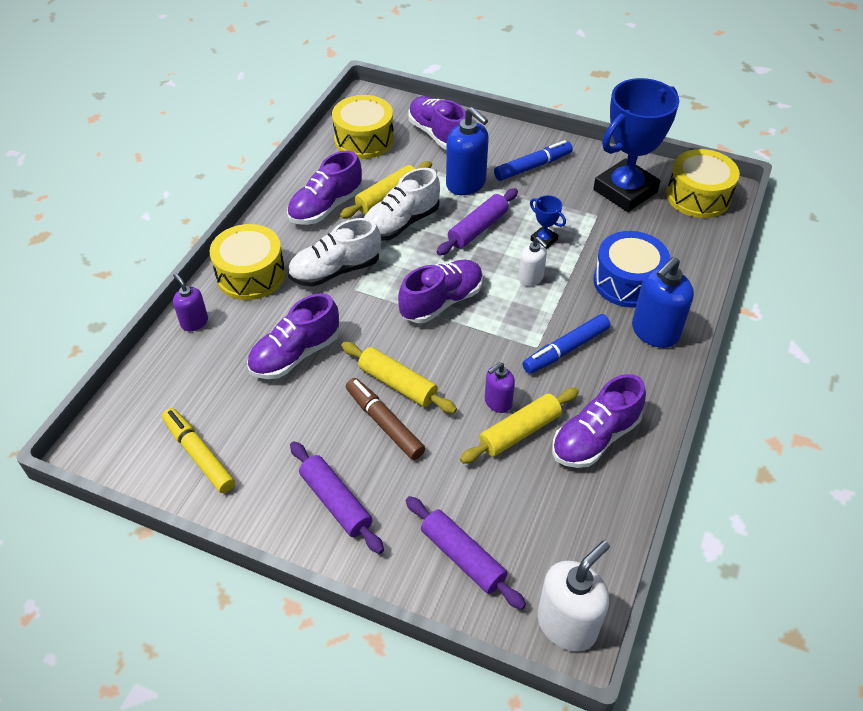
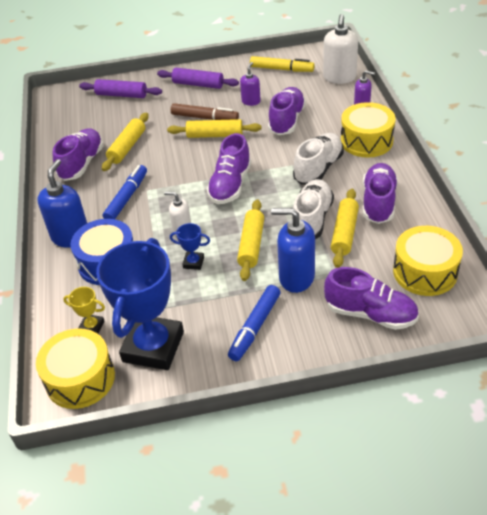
camera: 150 degrees right, 5 degrees down
(478, 228) = (251, 245): purple rolling pin -> yellow rolling pin
(497, 402) = (150, 153): purple soap dispenser -> purple soap dispenser (251, 101)
(567, 624) = (59, 97): white soap dispenser -> white soap dispenser (339, 77)
(671, 230) = (92, 326): none -> yellow trophy

